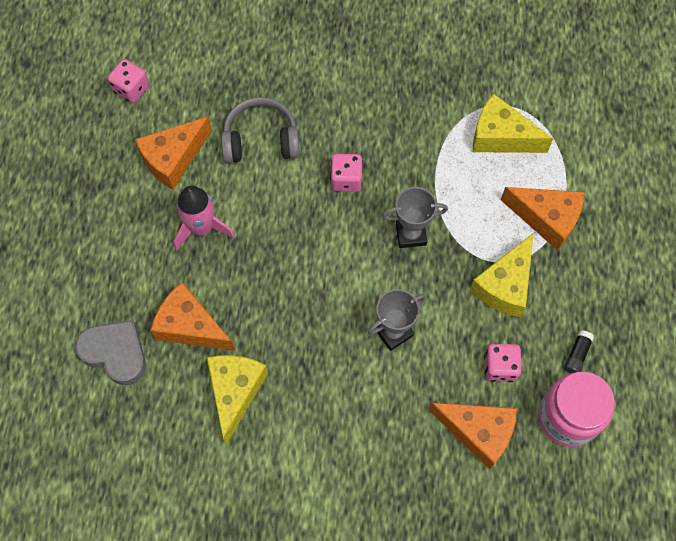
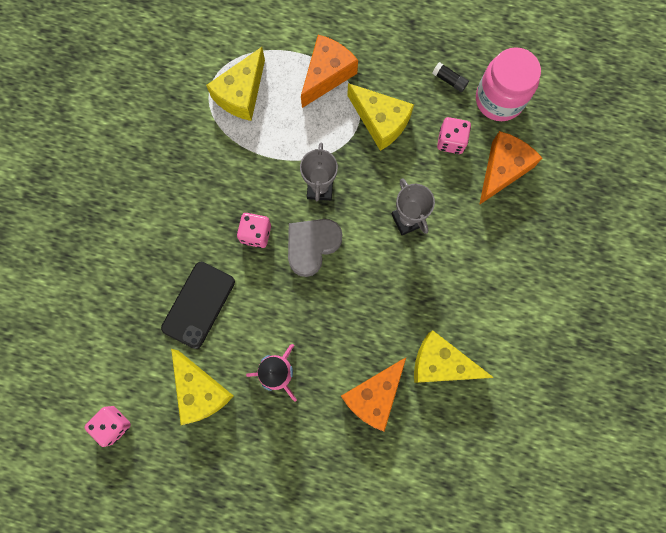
camera: 80 degrees left, 10 degrees up
(115, 353) = (388, 469): grey heart -> grey heart (312, 246)
(173, 159) = (200, 391): orange cheese -> yellow cheese
(261, 140) = (198, 304): grey headphones -> black phone

